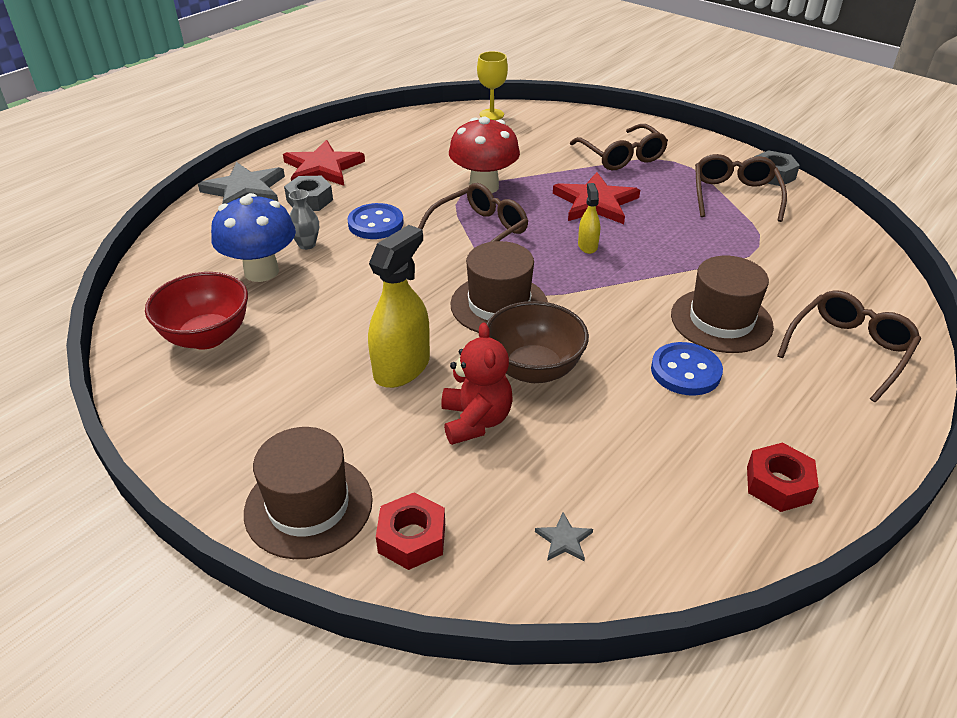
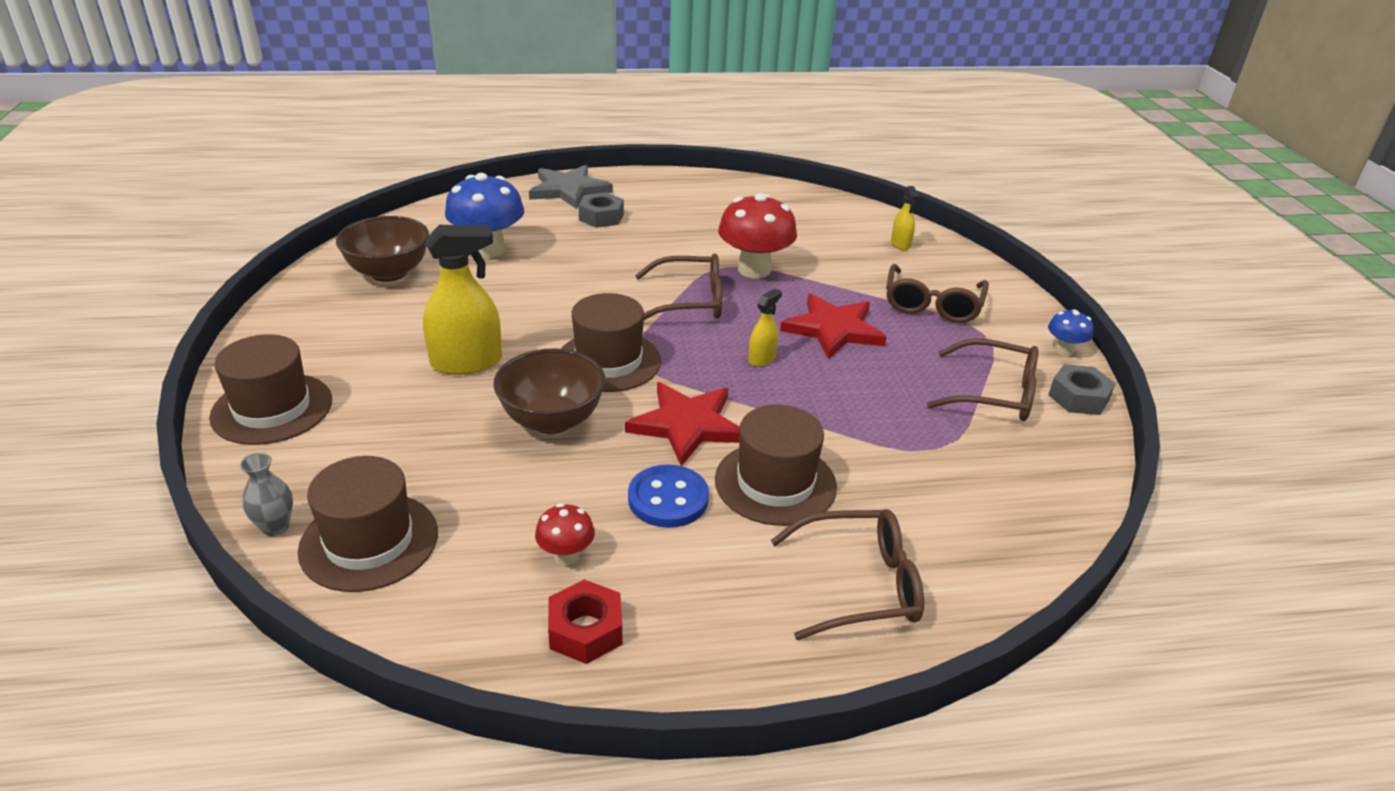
camera: 40 degrees right, 5 degrees down
(207, 337) = (389, 273): red bowl -> brown bowl
(307, 244) = (547, 246): grey vase -> grey vase (275, 527)
(322, 168) = (649, 198): red star -> red star (687, 425)
(375, 223) = (620, 256): blue button -> none
(412, 538) = (290, 469): red nut -> none
(475, 421) = (451, 427): red teddy bear -> none
(491, 114) = (865, 216): yellow goblet -> none
(542, 124) = (900, 244): none -> yellow spray bottle
(564, 540) = (369, 541): grey star -> brown hat
(693, 449) = (566, 555): none -> red mushroom
(725, 150) = (1064, 350): none -> blue mushroom
(734, 196) = (994, 394): brown glasses -> brown glasses turned 60 degrees clockwise

